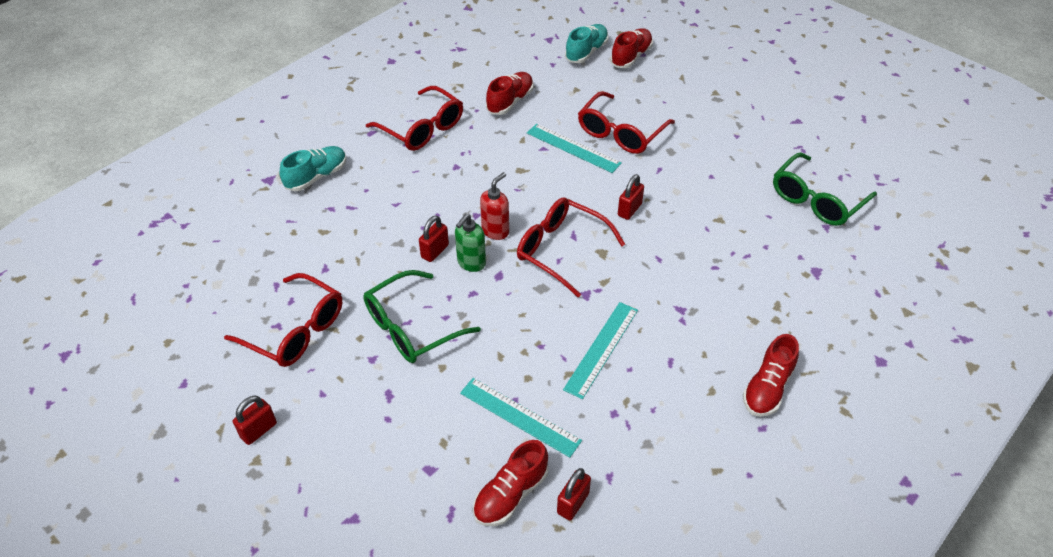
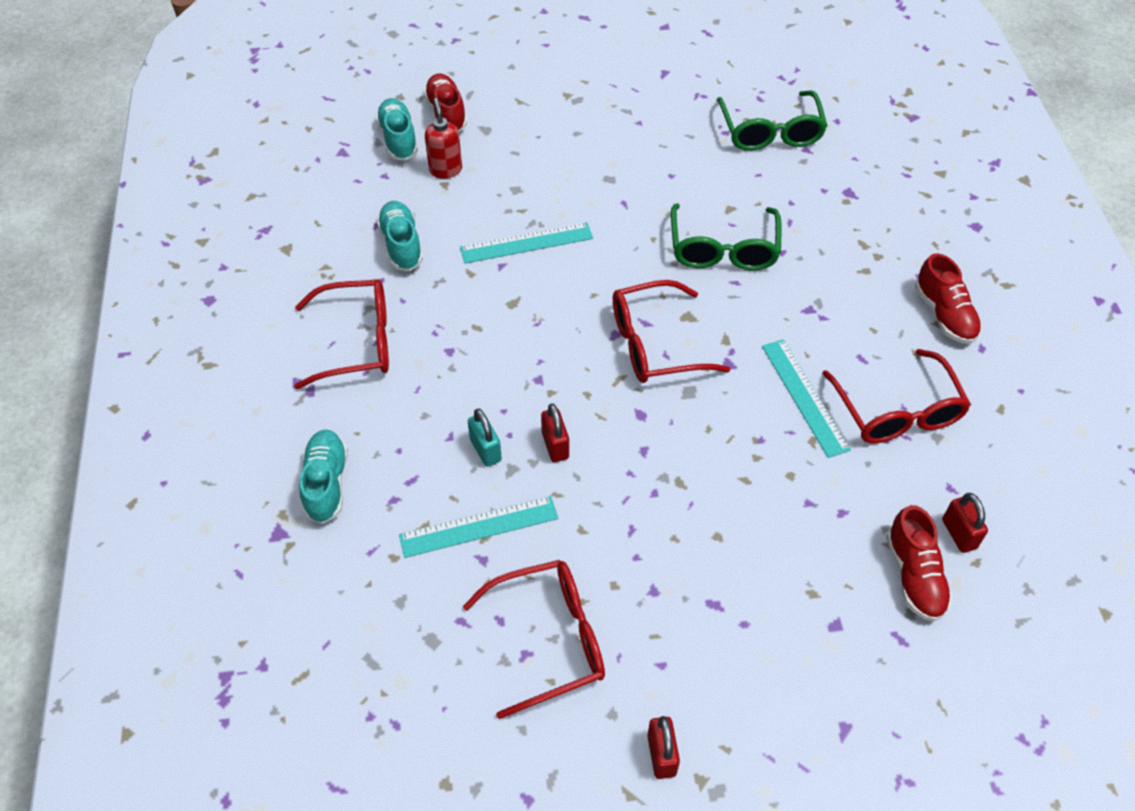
camera: 50 degrees left, 5 degrees up
(401, 224) = (485, 450): none -> turquoise padlock
(411, 327) = (642, 531): green glasses -> green glasses (723, 249)
(471, 263) = (602, 426): green soap dispenser -> none
(495, 231) = (577, 378): red soap dispenser -> red soap dispenser (445, 170)
(510, 101) = (401, 245): red shoe -> turquoise shoe
(519, 417) = (831, 512): turquoise ruler -> turquoise ruler (479, 527)
(620, 133) = (545, 195): red glasses -> red glasses (897, 412)
(629, 210) = (654, 260): red padlock -> none

